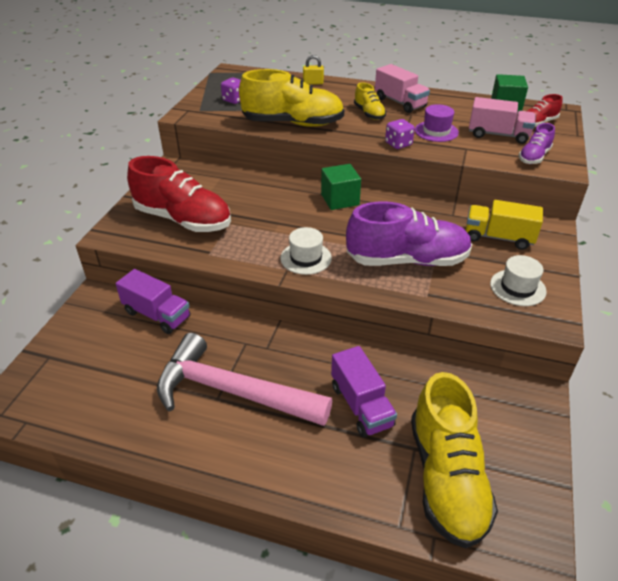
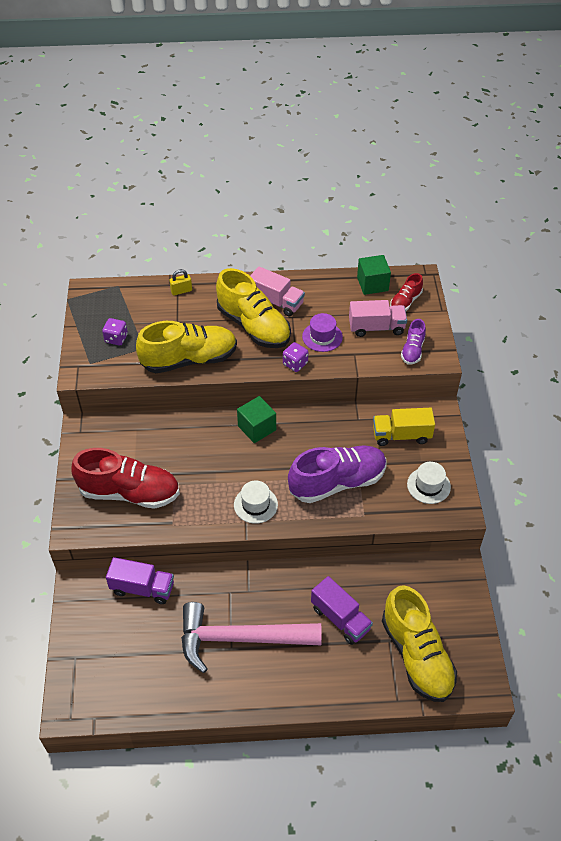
camera: 20 degrees left, 10 degrees up
(369, 113) = (253, 326): yellow shoe -> yellow shoe, size x2.02

